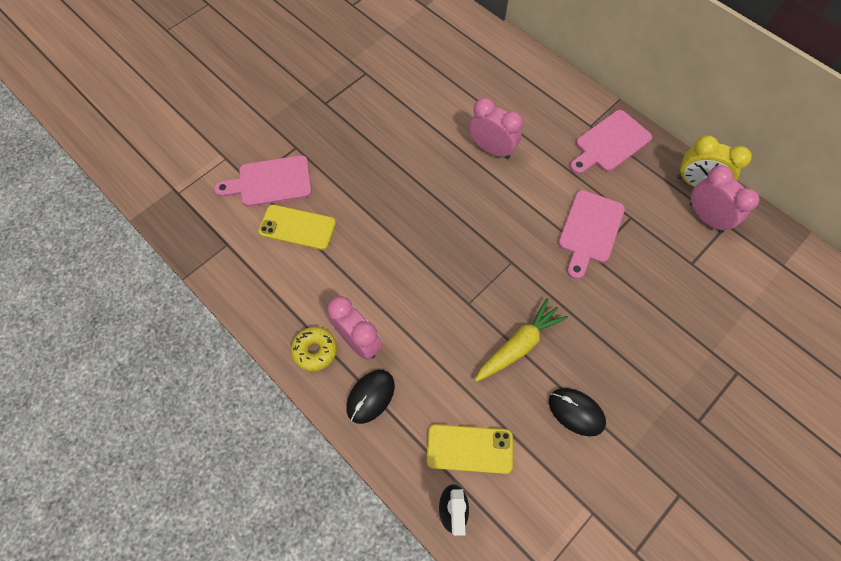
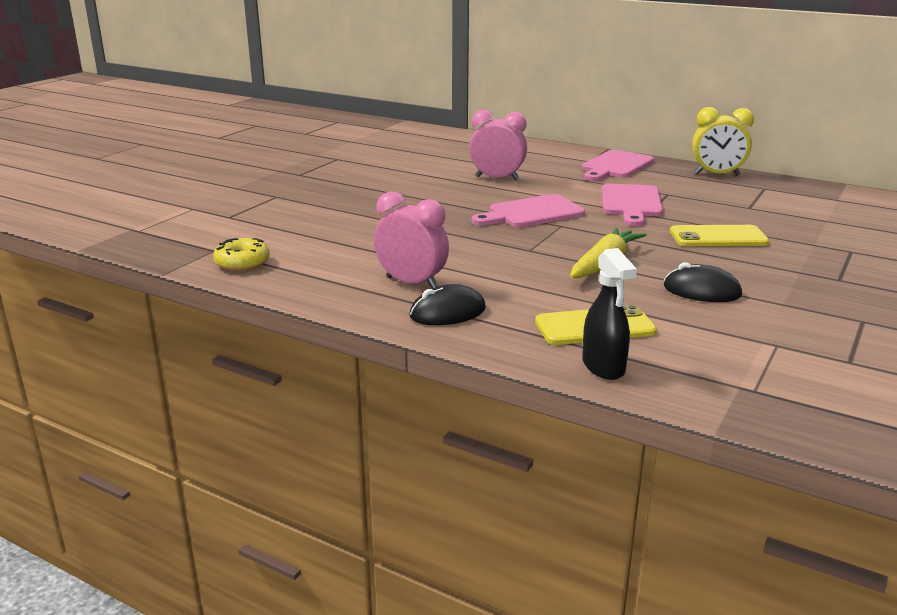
camera: 15 degrees left, 40 degrees down
(270, 182) = (254, 214): pink cutting board -> pink cutting board (531, 213)
(297, 227) = (299, 233): yellow phone -> yellow phone (718, 237)
(315, 350) = (359, 295): yellow donut -> yellow donut (242, 263)
(370, 396) = (447, 312): black mouse -> black mouse turned 45 degrees clockwise
(705, 218) = (741, 187): pink clock -> none

